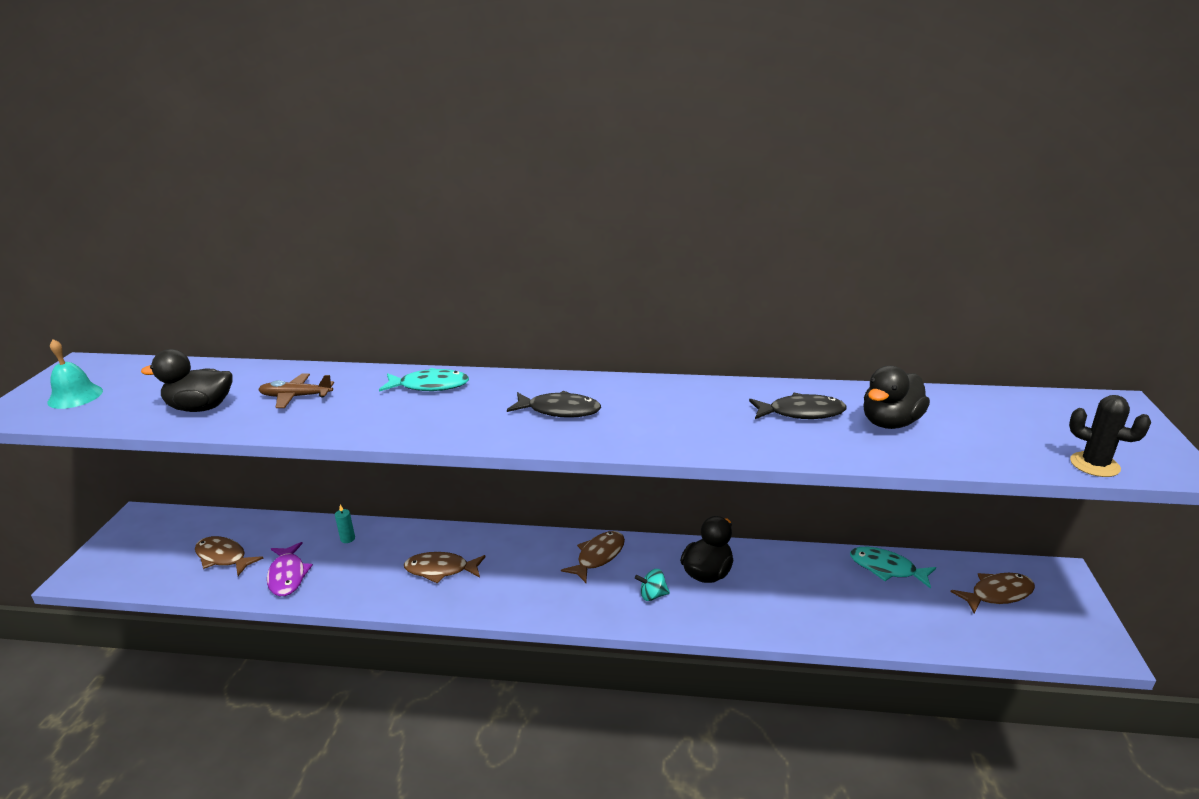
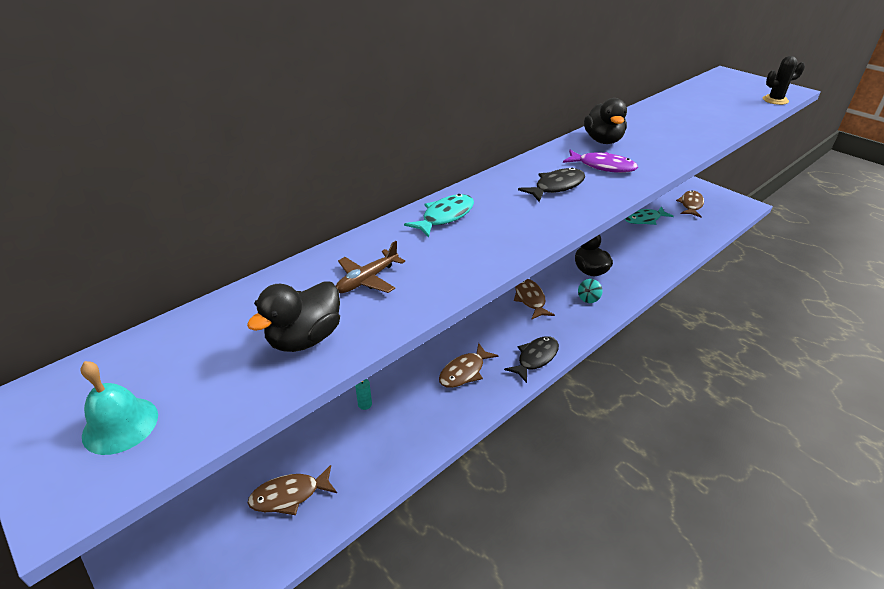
camera: 50 degrees left, 10 degrees up
(287, 575) = (371, 460): purple fish -> purple fish (603, 166)
(801, 413) = (653, 129): black fish -> black fish (535, 358)
(890, 423) = (690, 116): black duck -> black duck (603, 140)

